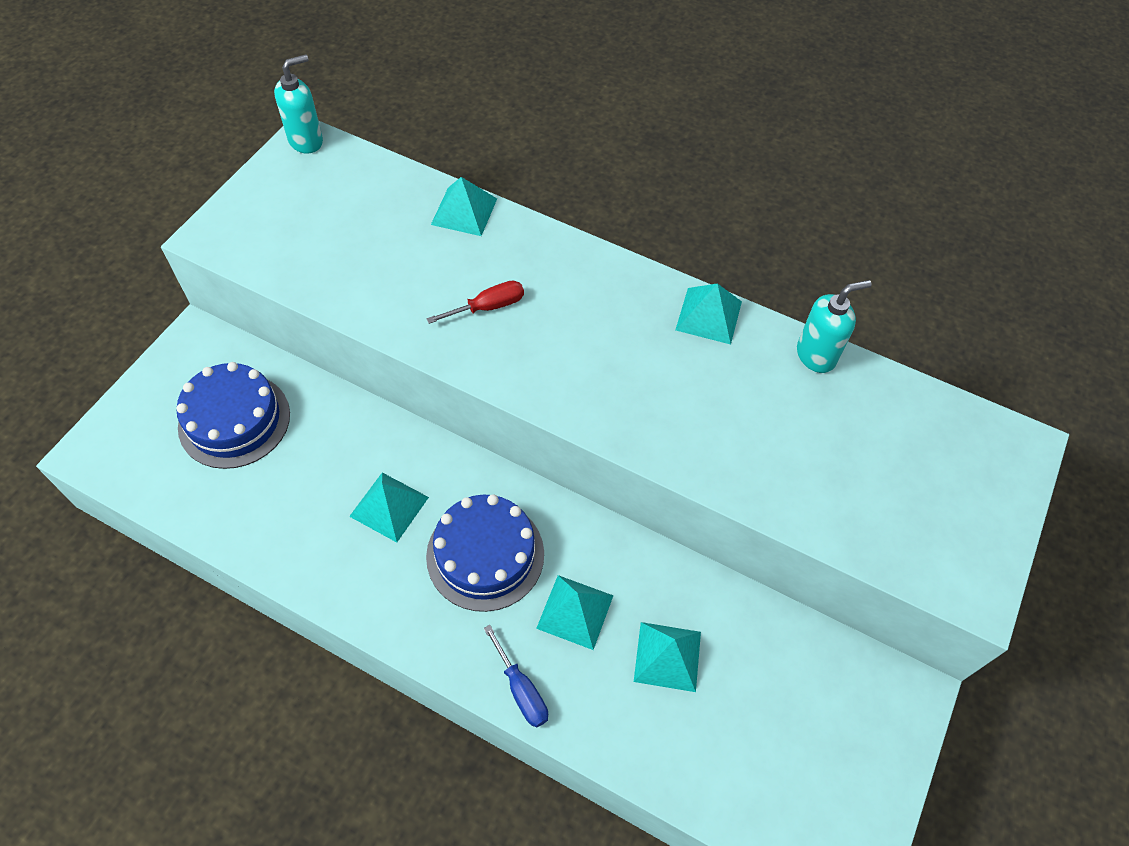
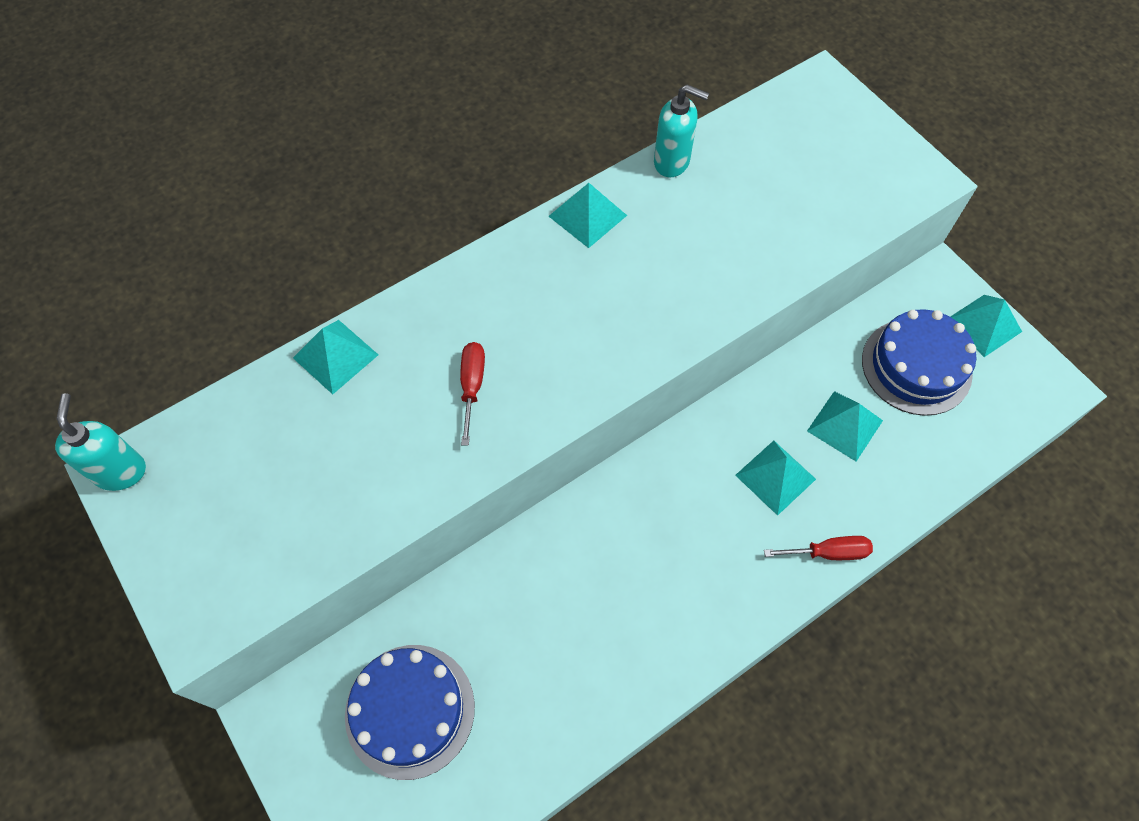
camera: 60 degrees left, 5 degrees up
(389, 506) = (595, 591): turquoise pyramid -> turquoise pyramid (984, 325)
(485, 555) = (687, 526): blue cake -> blue cake (916, 366)
(521, 690) = (828, 552): blue screwdriver -> red screwdriver
(816, 355) = (672, 162): turquoise soap dispenser -> turquoise soap dispenser turned 105 degrees clockwise

